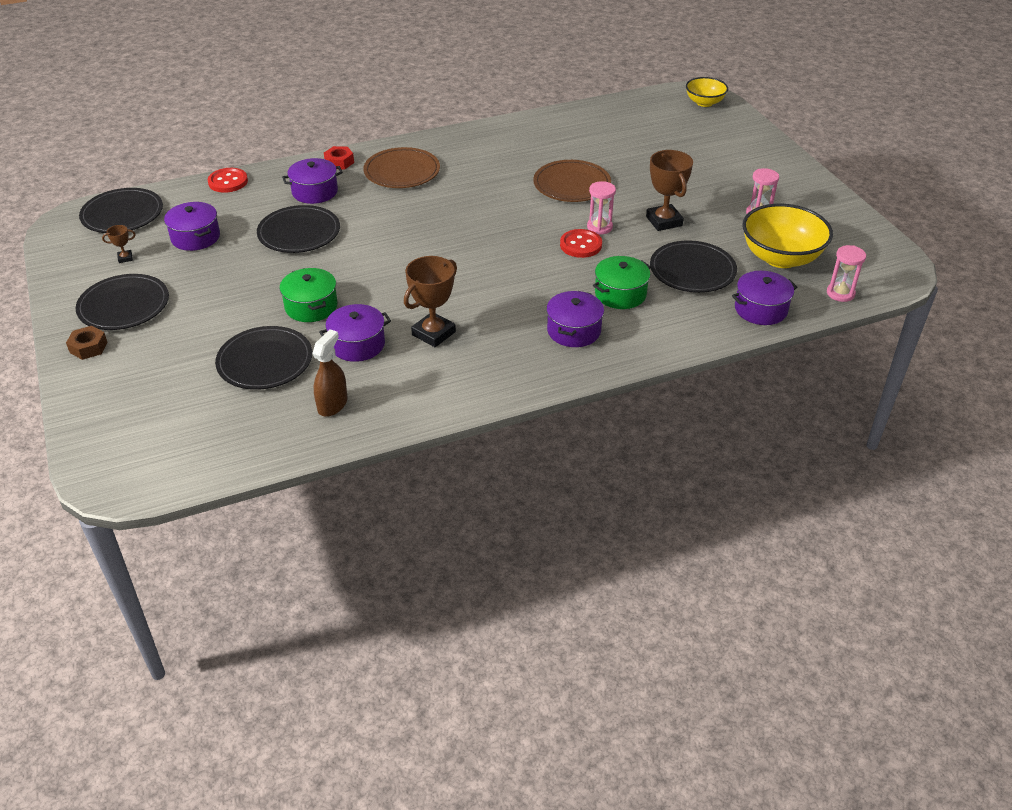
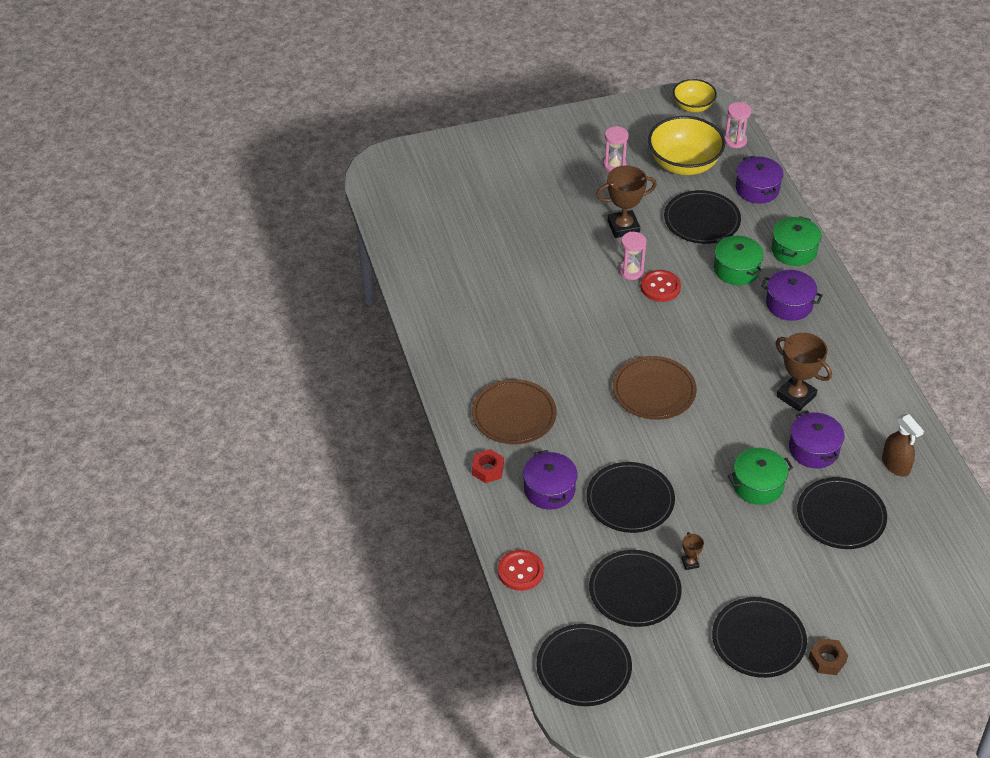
camera: 85 degrees left, 5 degrees up
(125, 258) = (673, 651): brown trophy -> brown trophy (690, 563)
(195, 237) = (634, 591): purple pot -> black plate
(332, 404) = (896, 465): brown spray bottle -> brown spray bottle turned 150 degrees counterclockwise
(572, 184) = (553, 283): brown plate -> brown plate (654, 391)
(663, 335) = (794, 250): none -> green pot
(704, 102) = (399, 166): yellow bowl -> yellow bowl (693, 106)

